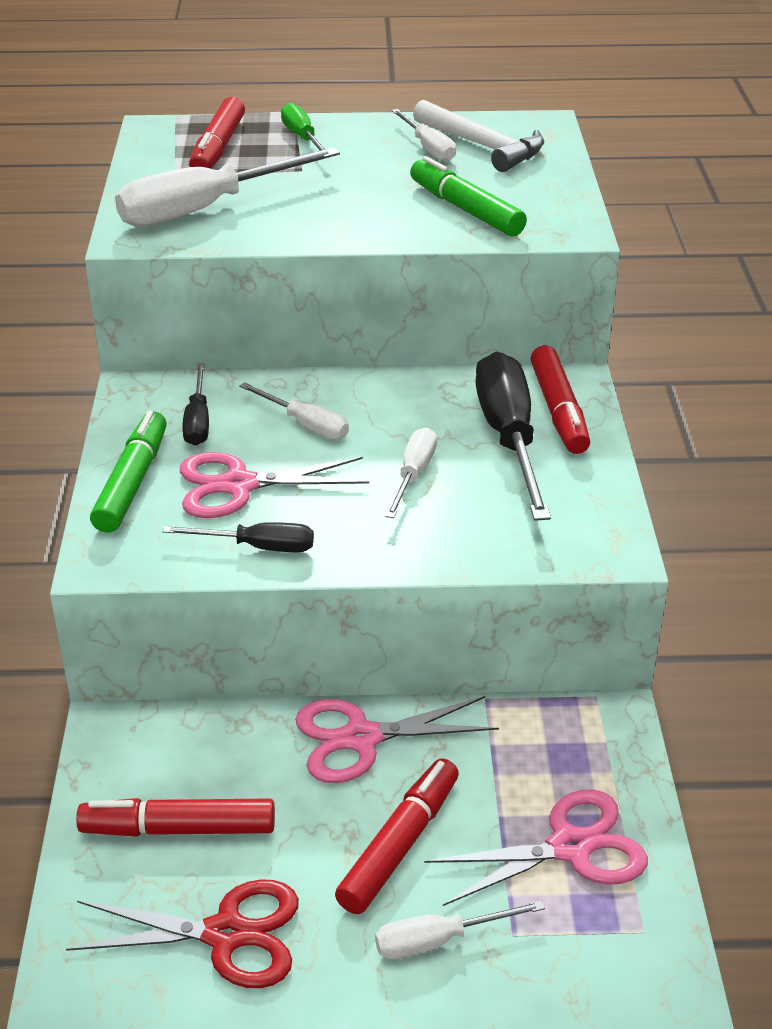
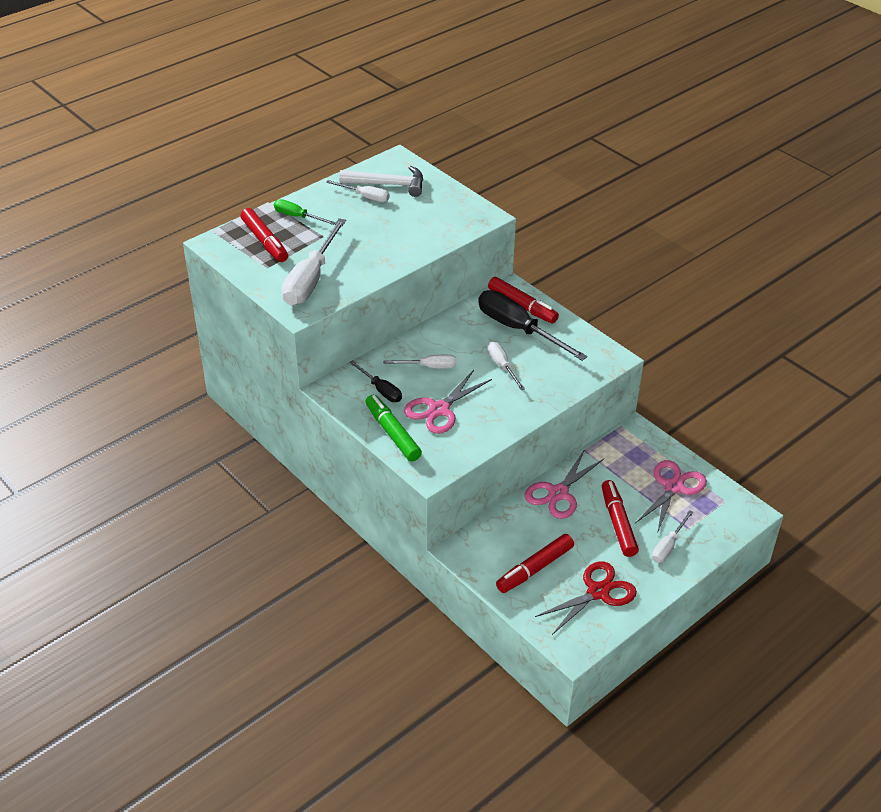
camera: 40 degrees left, 5 degrees up
(258, 547) = (483, 431): black screwdriver -> none
(466, 210) = (428, 225): green marker -> none

